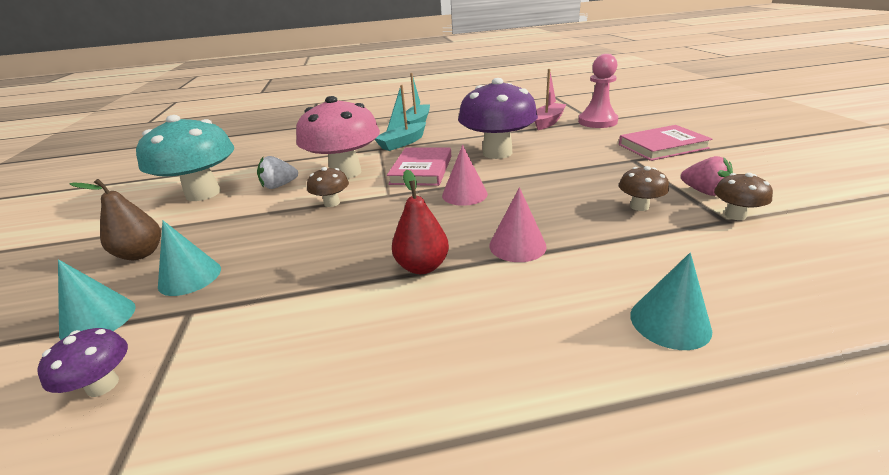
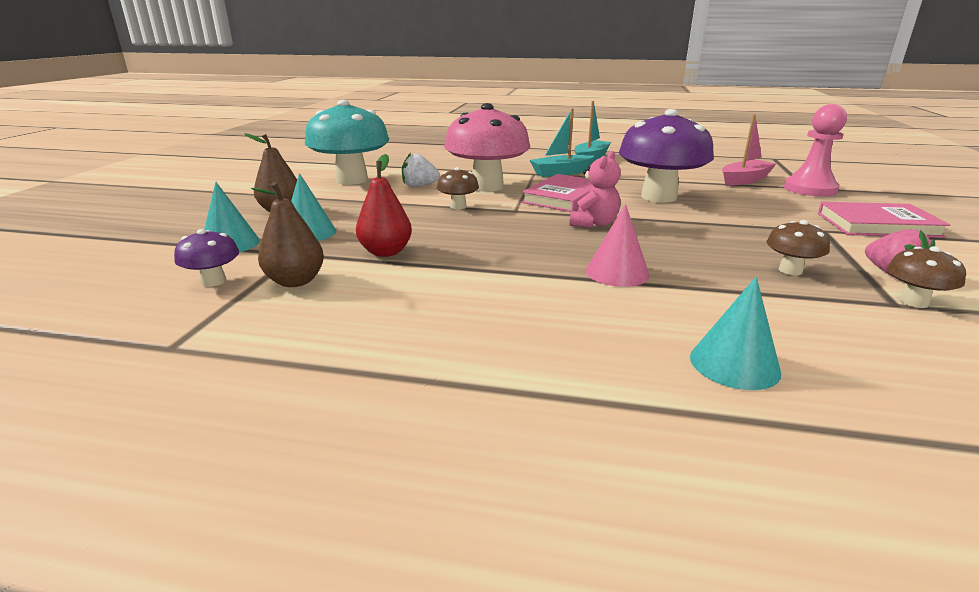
camera: 20 degrees right, 5 degrees down
(209, 352) = (295, 281): none -> brown pear
(422, 266) = (509, 267): red pear -> red pear (386, 252)
(464, 194) = (594, 224): pink cone -> pink teddy bear

